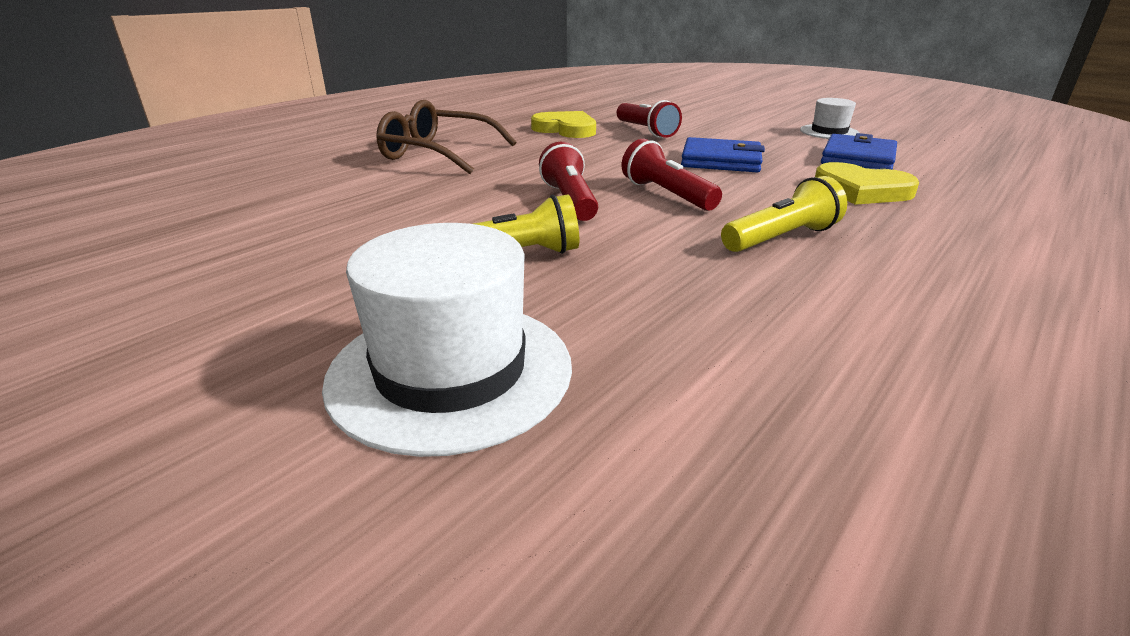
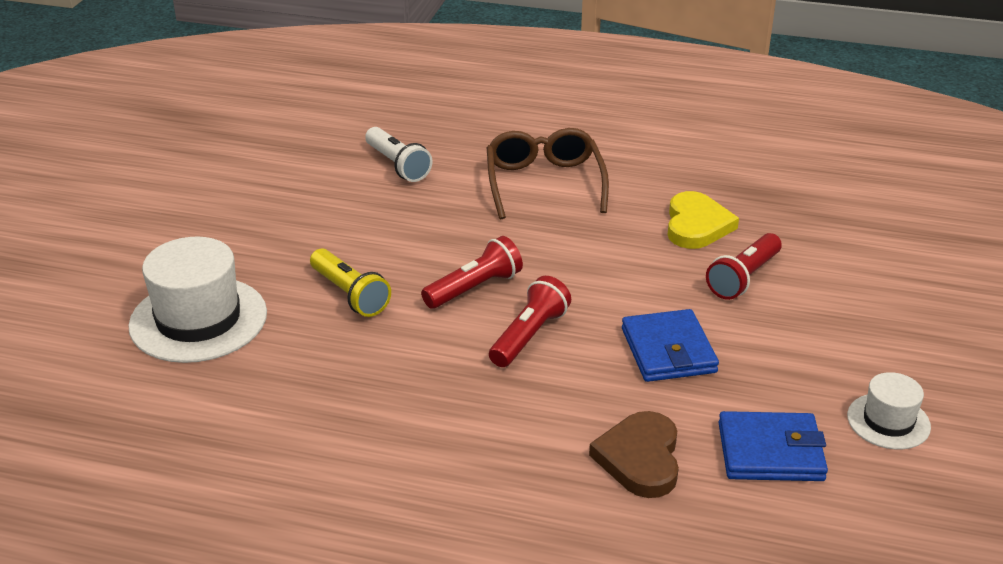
camera: 65 degrees right, 5 degrees up
(299, 195) = (397, 165): none -> white flashlight
(781, 238) = (464, 415): yellow flashlight -> none
(861, 190) = (640, 458): yellow heart -> brown heart

